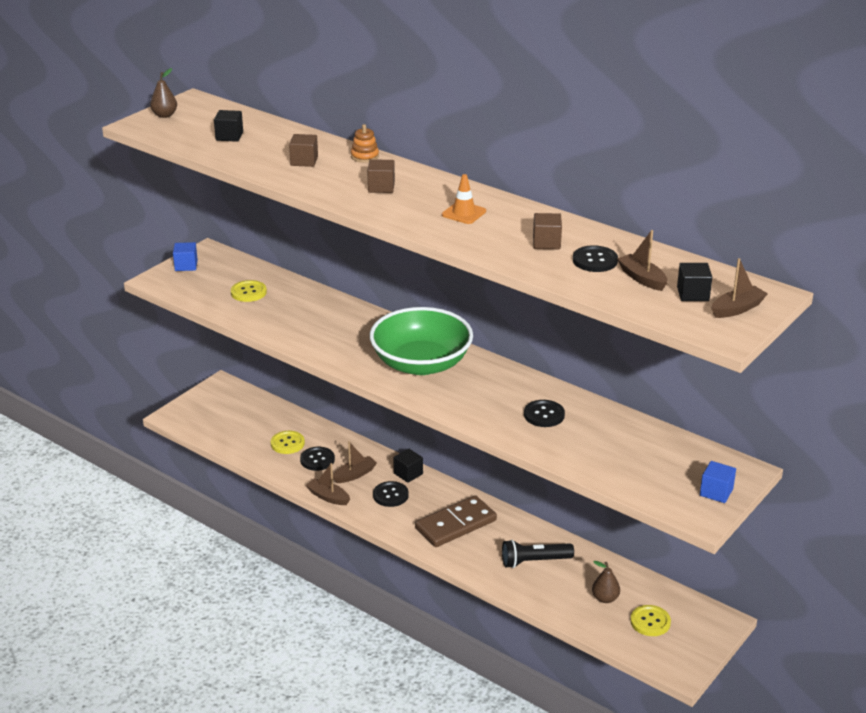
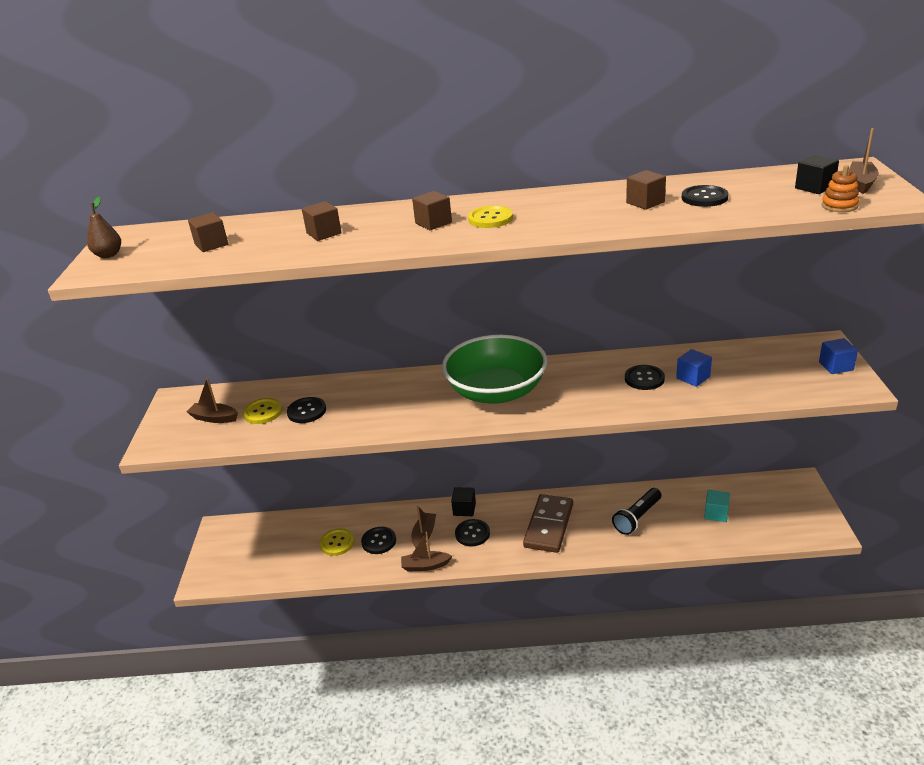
camera: 35 degrees left, 0 degrees up
(186, 265) = (168, 420): blue cube -> blue cube (693, 377)
(229, 136) = (211, 244): black cube -> brown cube
(276, 307) = (306, 411): none -> black button
(364, 156) = (373, 210): orange stacking toy -> orange stacking toy (839, 206)
(464, 213) = (540, 211): orange traffic cone -> none
(605, 598) = (716, 513): brown pear -> turquoise cube
(642, 278) = (761, 194): brown boat -> brown boat (214, 418)
(650, 622) = (764, 511): yellow button -> yellow button (490, 218)

